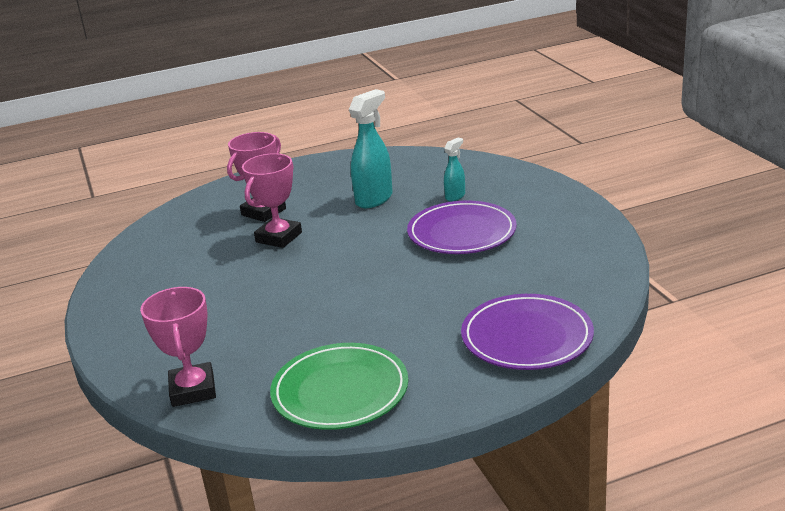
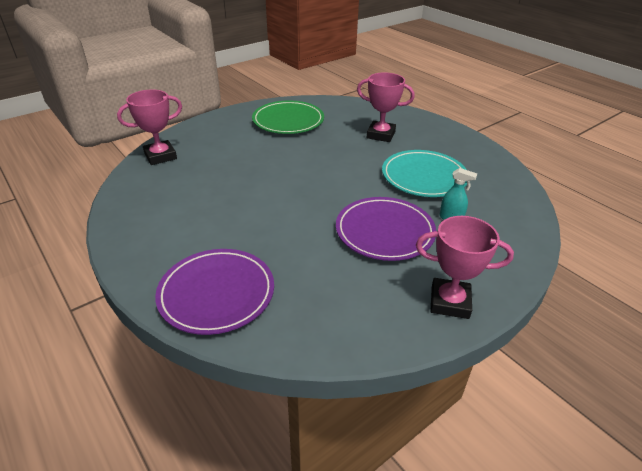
camera: 70 degrees right, 10 degrees up
(279, 237) = (346, 148): pink trophy -> pink trophy (449, 302)
(340, 391) = (151, 209): green plate -> green plate (288, 121)
(374, 199) = (424, 177): turquoise spray bottle -> turquoise plate

